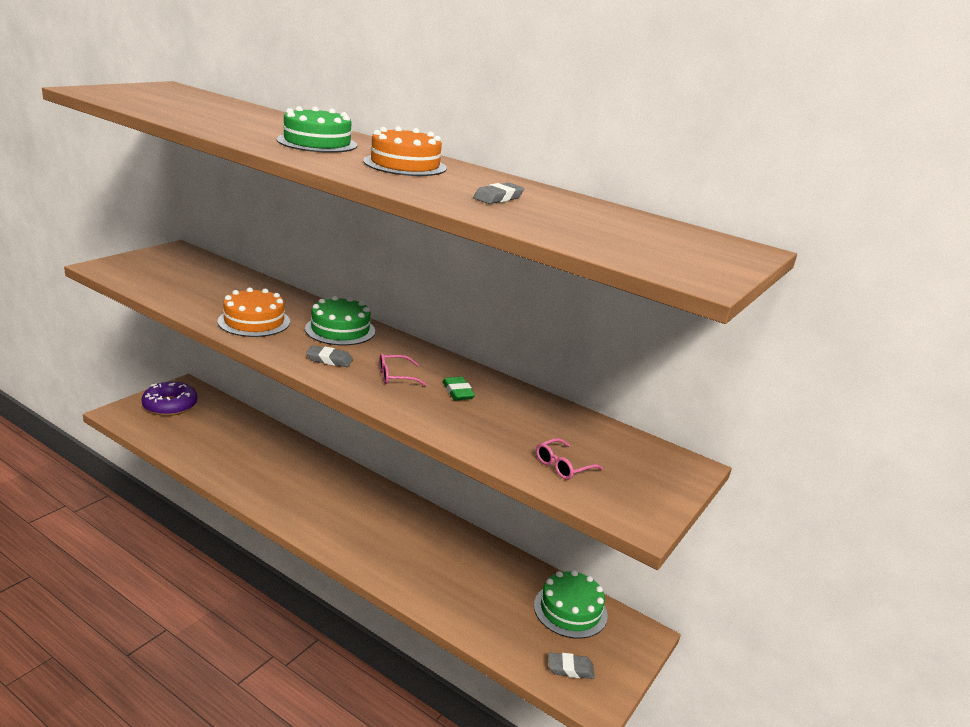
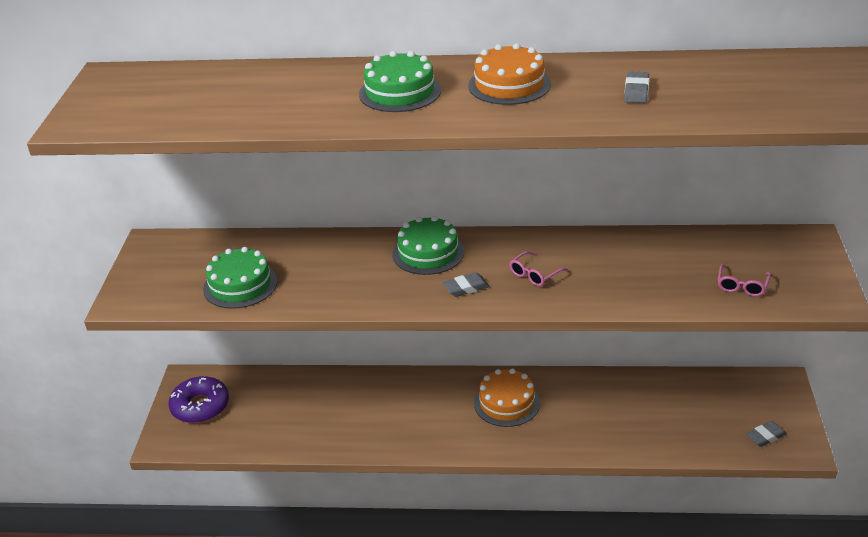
camera: 25 degrees left, 10 degrees up
(254, 321) = (350, 284): orange cake -> orange cake (506, 403)
(458, 392) = (595, 263): green eraser -> none
(570, 610) = (721, 393): green cake -> green cake (240, 285)

